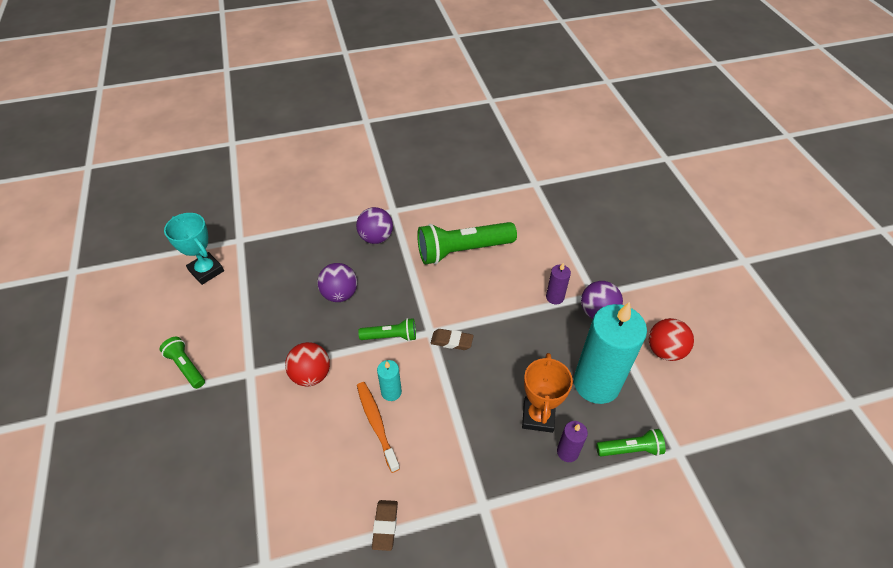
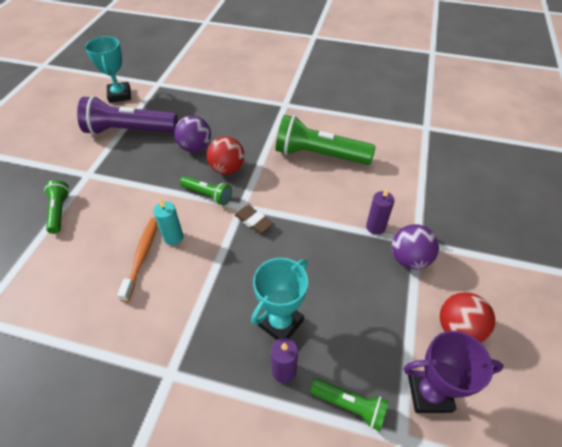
camera: 30 degrees right, 0 degrees up
(186, 367) = (53, 151): green flashlight -> green flashlight (59, 211)
(254, 306) = (129, 130): none -> purple flashlight
(311, 375) = (127, 195): red ball -> red ball (227, 169)
(376, 238) = (256, 118): purple ball -> none
(385, 526) = (81, 341): brown eraser -> none
(538, 416) = (280, 323): orange trophy -> turquoise trophy
(596, 383) = (360, 323): turquoise candle -> none
(675, 409) = (429, 393): none -> purple trophy

